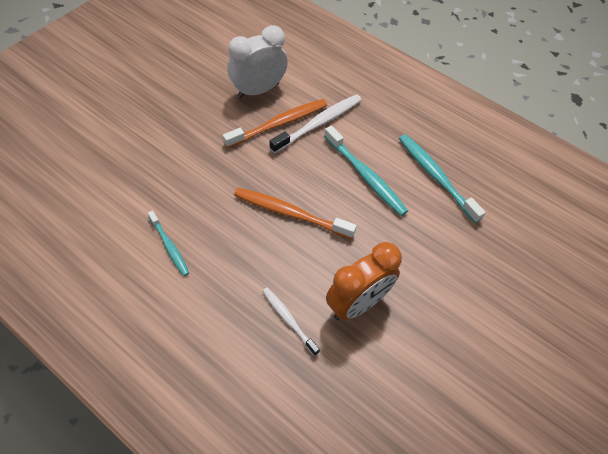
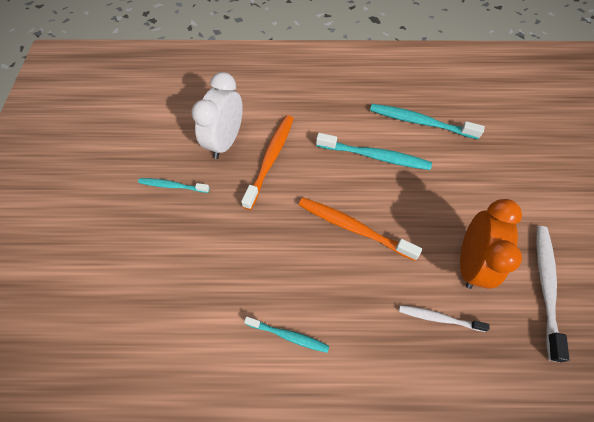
camera: 35 degrees left, 5 degrees up
(190, 96) = (173, 186): none -> turquoise toothbrush
(291, 213) = (353, 228): orange toothbrush -> orange toothbrush turned 45 degrees clockwise
(318, 124) = (300, 138): white toothbrush -> white toothbrush (545, 287)

